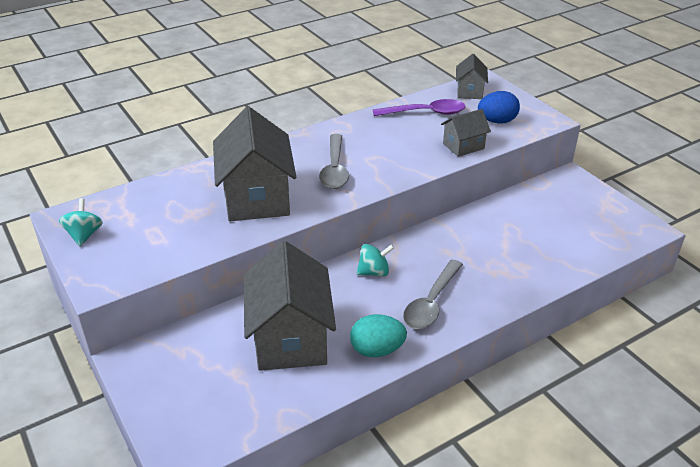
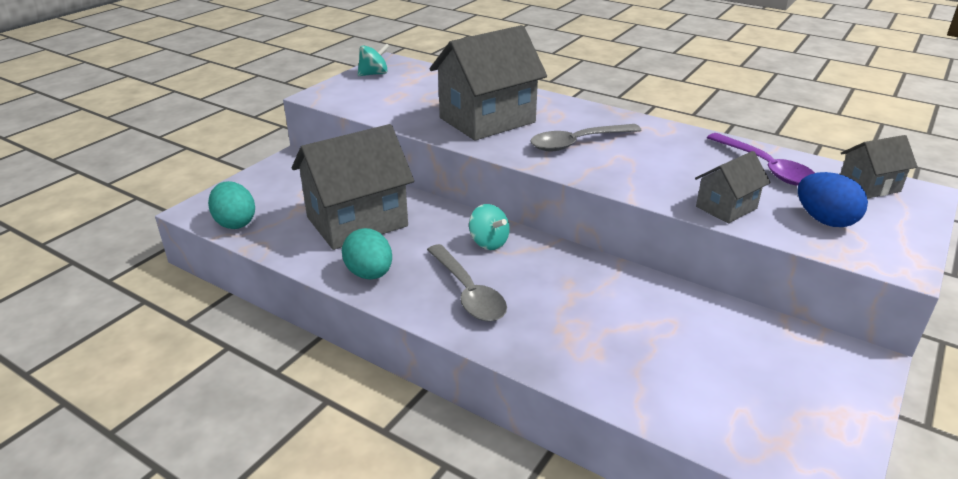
camera: 65 degrees right, 5 degrees down
(229, 427) = (235, 223): none -> turquoise egg
(431, 302) = (468, 292): grey spoon -> grey spoon turned 120 degrees counterclockwise
(463, 146) = (726, 207): grey house -> grey house turned 75 degrees counterclockwise

